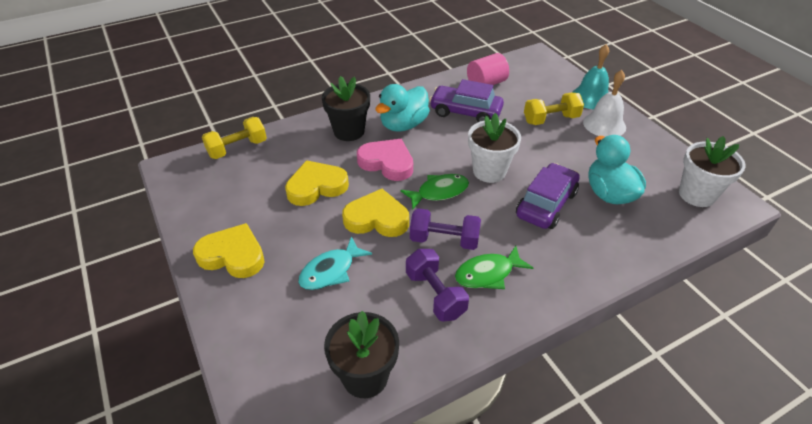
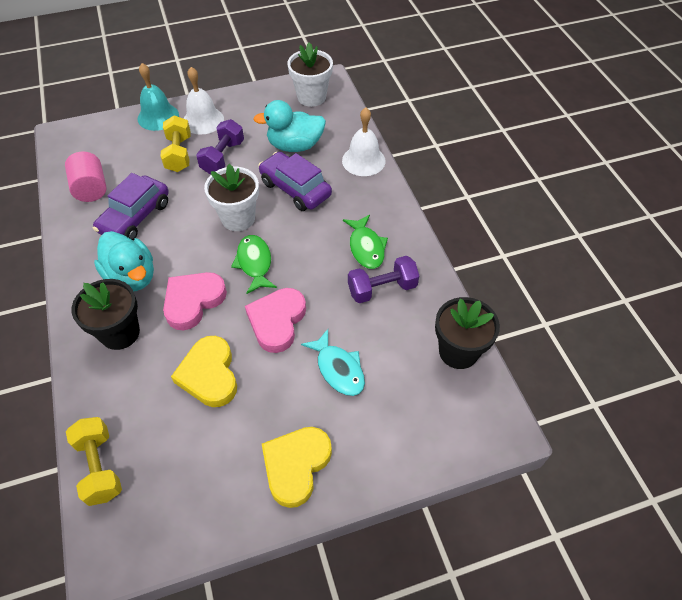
camera: 80 degrees left, 10 degrees up
(377, 218) = (277, 321): yellow heart -> pink heart
(444, 240) = (320, 271): purple dumbbell -> purple dumbbell (223, 157)
(620, 255) = (363, 160): none -> white bell

